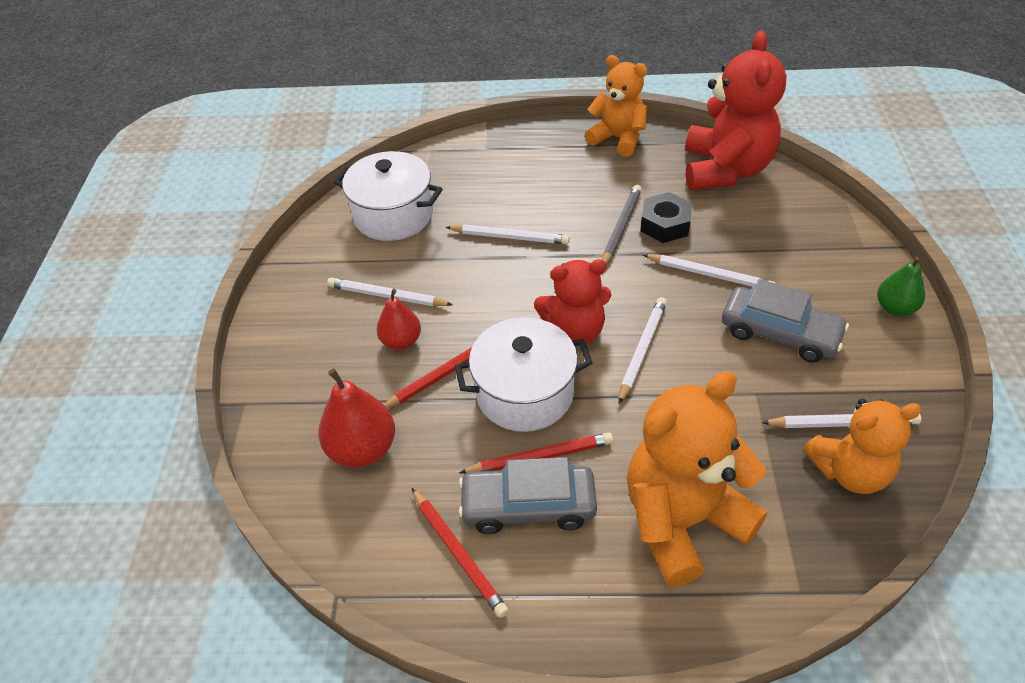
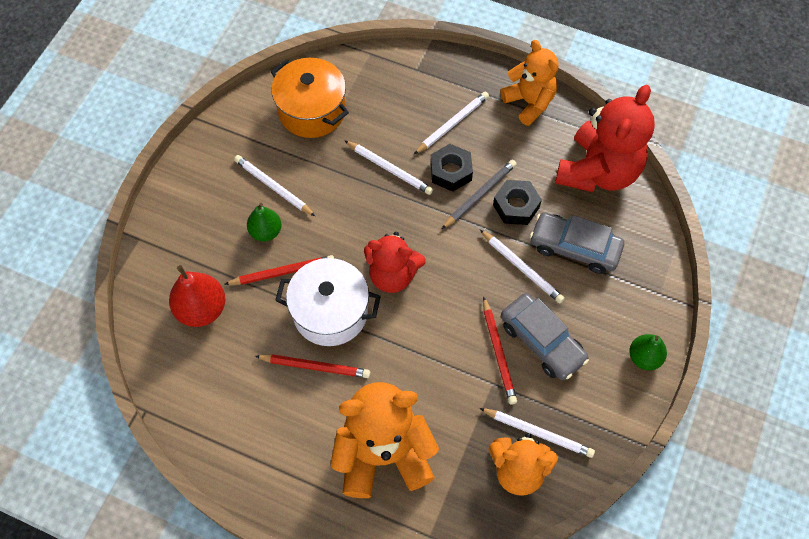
camera: 20 degrees right, 15 degrees up
(393, 215) = (312, 111): white pot -> orange pot
(401, 341) = (266, 232): red pear -> green pear
(458, 553) = (228, 413): red pencil -> red pencil (498, 353)
(528, 506) = (289, 399): grey car -> grey car (574, 247)
(577, 218) = (450, 171): none -> black nut
(642, 350) = (432, 312): white pencil -> white pencil (452, 124)

